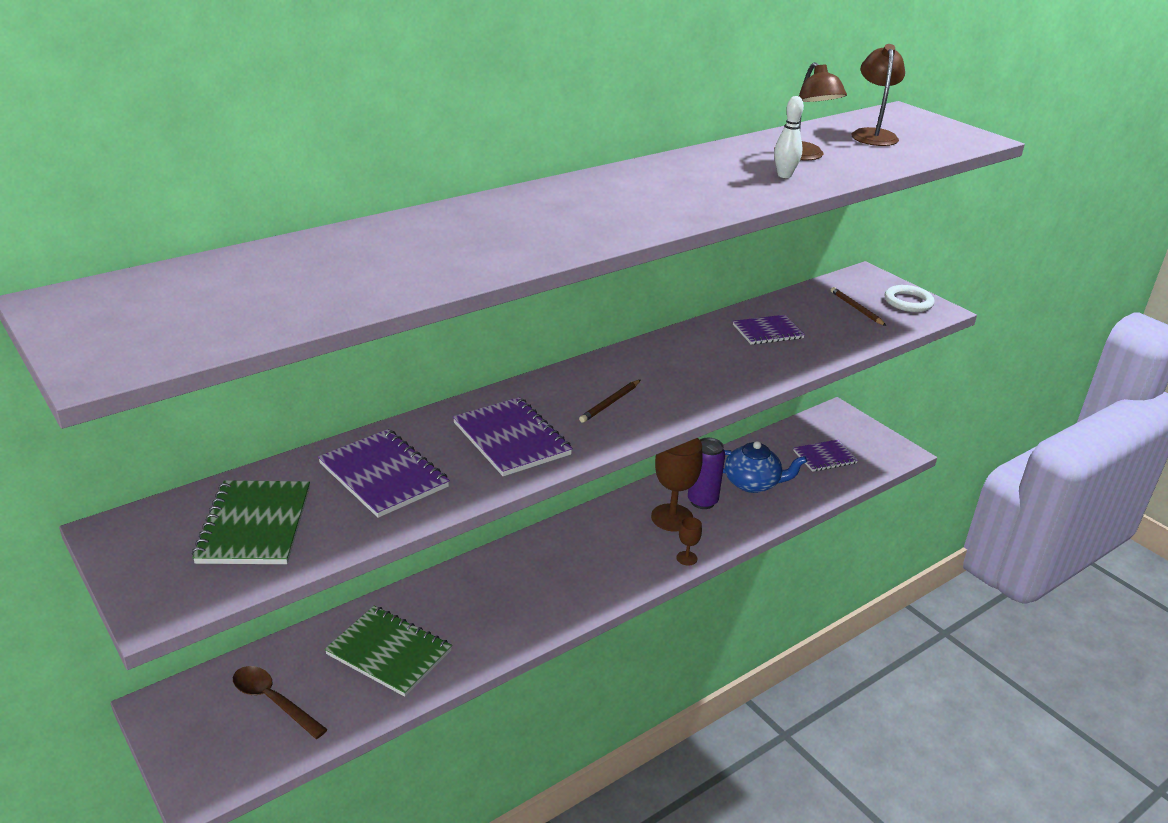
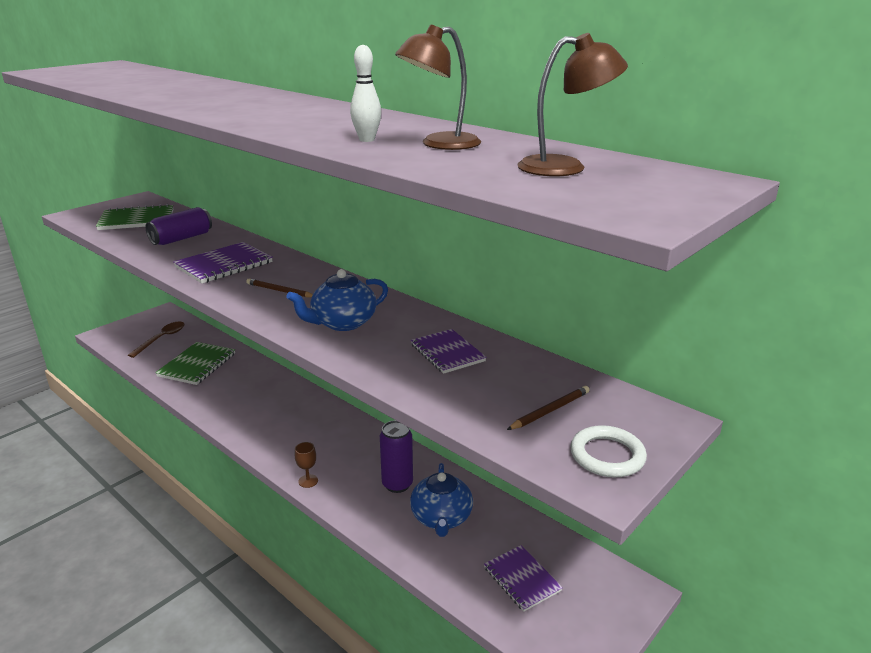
camera: 80 degrees right, 5 degrees down
(383, 475) = (181, 238): purple notebook -> purple can
(672, 517) = (366, 467): brown goblet -> none
(700, 373) = (343, 323): none -> blue teapot

